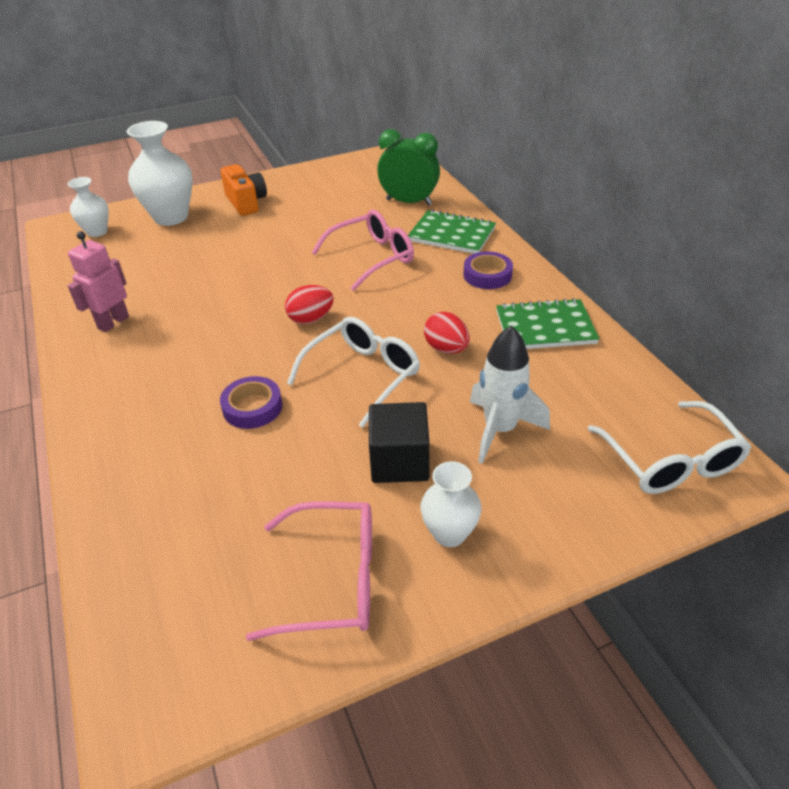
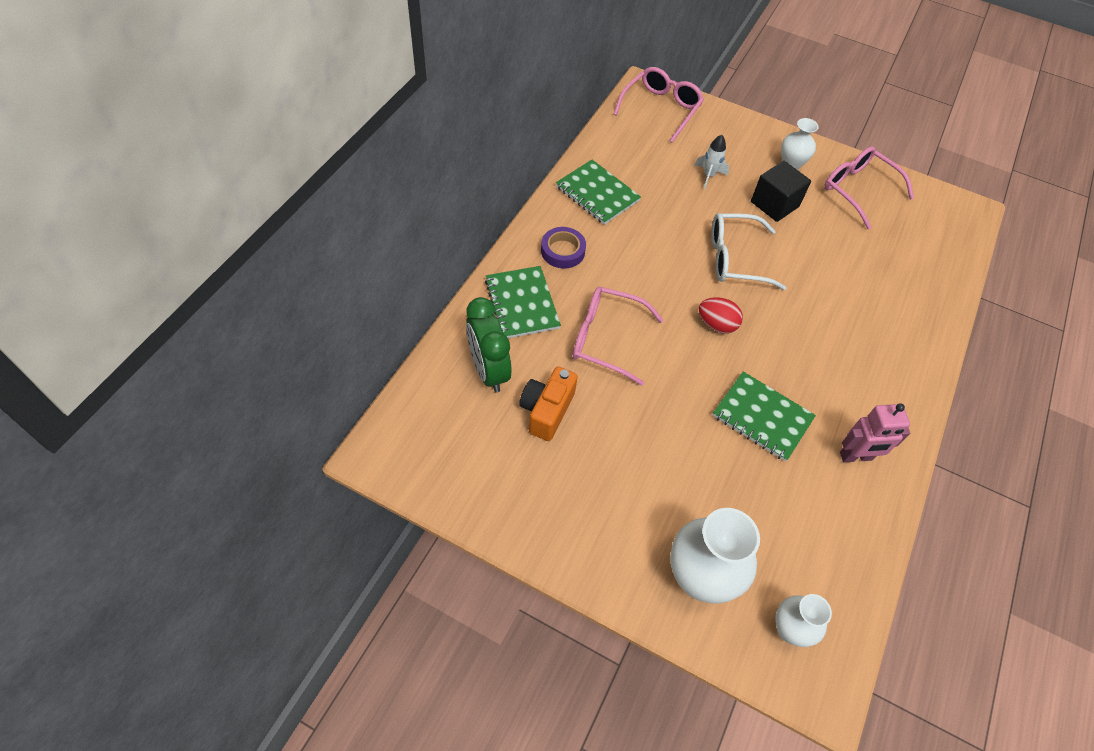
camera: 135 degrees left, 15 degrees up
(208, 295) = (762, 417): none -> green notebook
(246, 202) = (609, 524): orange camera -> orange camera (546, 411)
(252, 407) = (818, 295): purple tape -> none
(446, 349) = (668, 231): red egg -> none
(500, 430) = (708, 176): white rocket -> white rocket, size x0.61
(671, 461) = (661, 109): white glasses -> pink glasses

